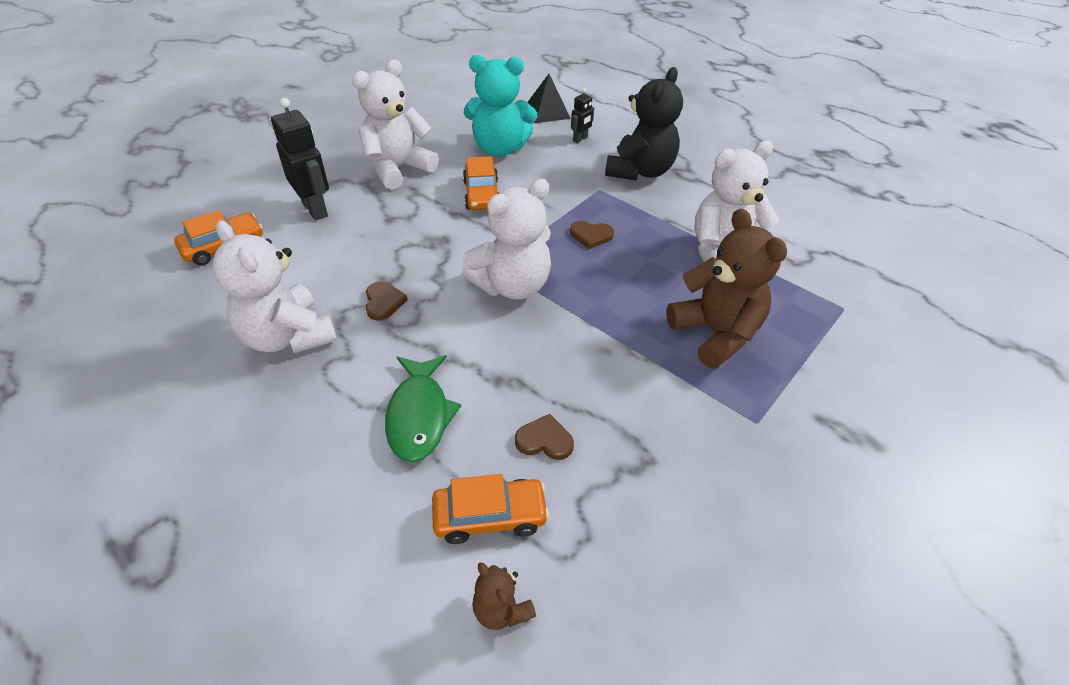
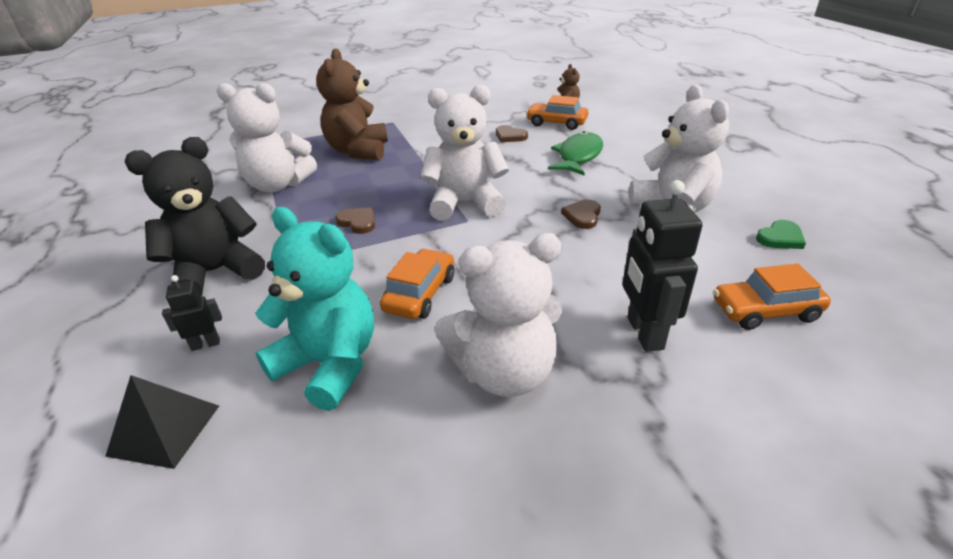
camera: 150 degrees left, 10 degrees down
(178, 329) = (780, 238): none -> green heart

